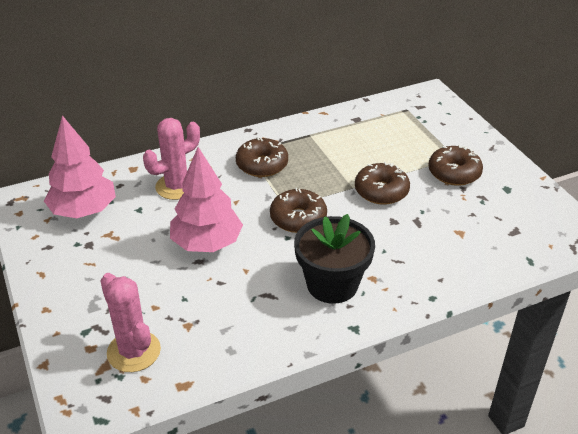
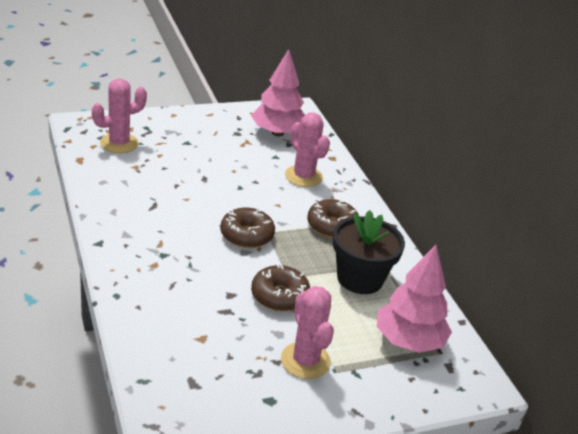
camera: 90 degrees right, 5 degrees down
(207, 243) = (224, 183): pink tree -> pink tree (408, 341)
(332, 284) = (154, 240): black flower pot -> black flower pot (360, 278)
(454, 173) = (305, 361): brown donut -> pink cactus

